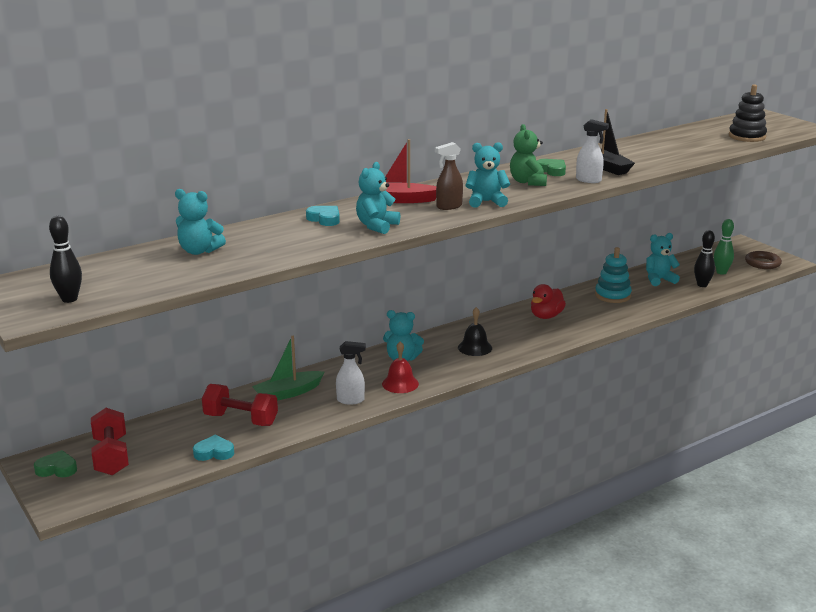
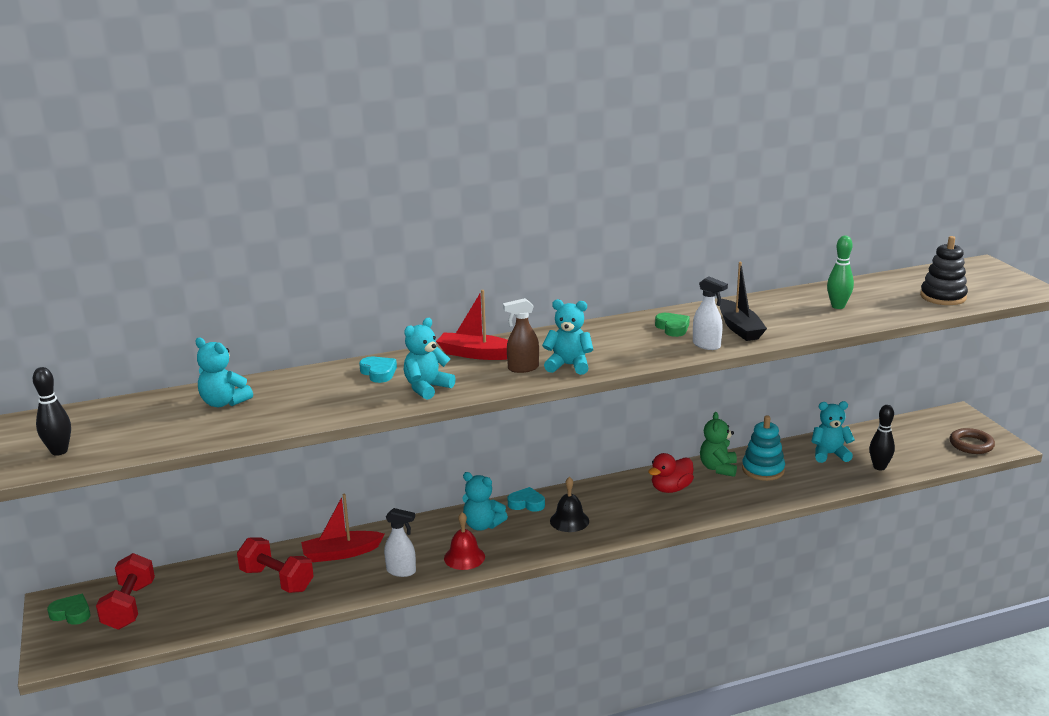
camera: 15 degrees right, 0 degrees up
(214, 452) = (230, 617): turquoise heart -> turquoise heart (526, 503)
(288, 393) = (341, 553): green boat -> red boat
(527, 182) = (634, 342): green teddy bear -> green teddy bear (718, 468)
(721, 272) = (912, 452): green bowling pin -> green bowling pin (838, 306)

